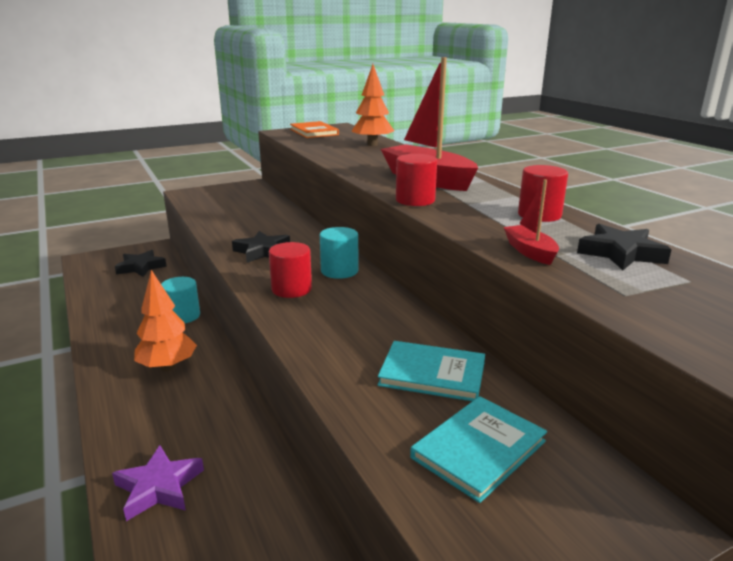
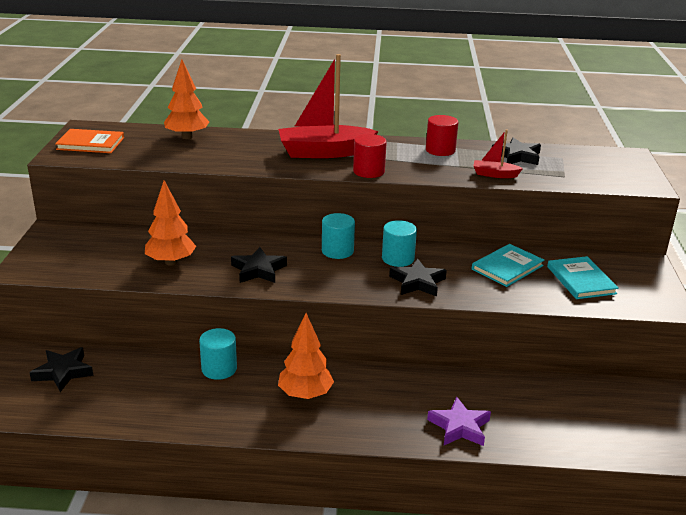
camera: 60 degrees left, 5 degrees up
(242, 222) = (171, 262): none -> orange tree
(291, 289) = (349, 277): red cylinder -> none
(321, 325) = (417, 282): none -> black star
(362, 302) = (398, 258): none -> turquoise cylinder

